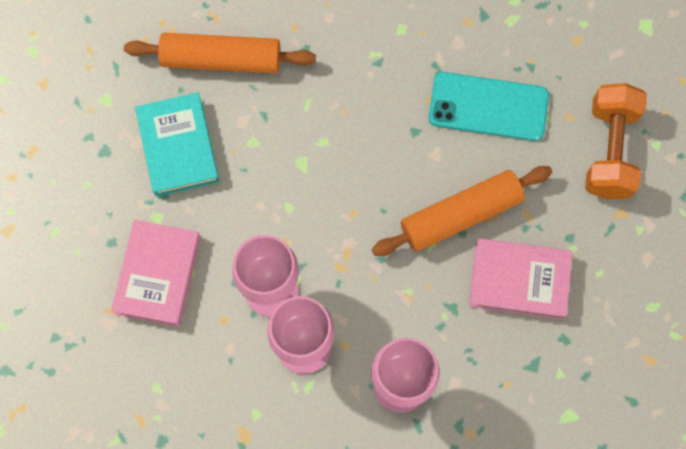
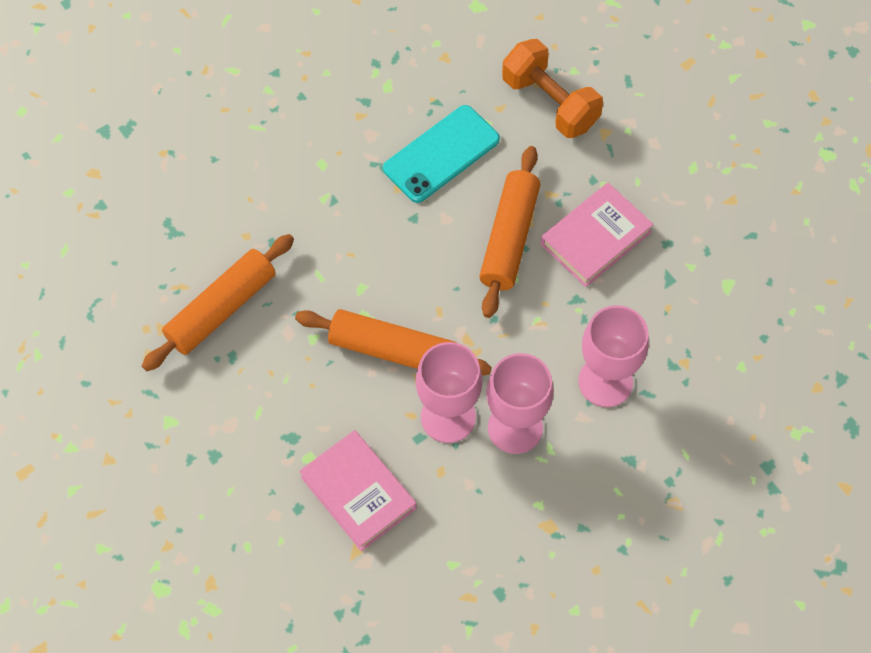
camera: 50 degrees left, 10 degrees down
(178, 147) = (264, 396): turquoise book -> none
(291, 206) = (393, 350): none -> orange rolling pin

